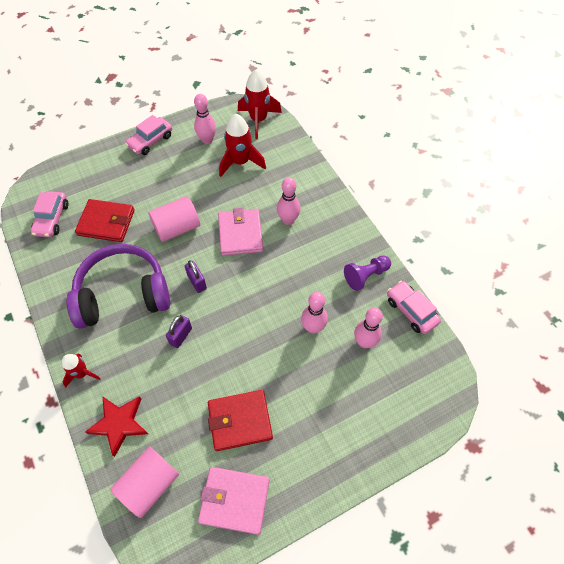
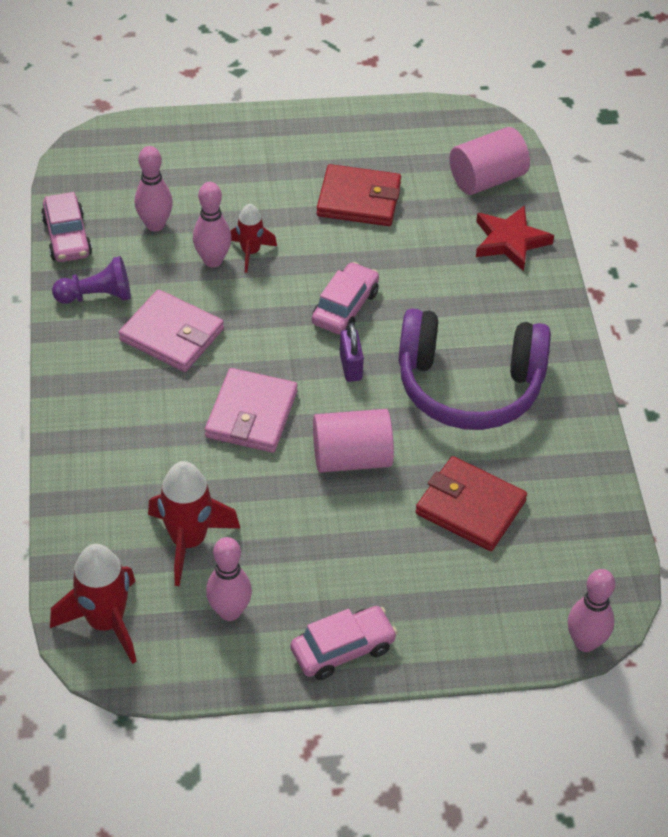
camera: 160 degrees left, 10 degrees down
(52, 219) = (566, 546): pink car -> pink car (345, 307)
(82, 374) = (549, 306): red rocket -> red rocket (250, 252)
(181, 336) = (400, 307): purple padlock -> none
(234, 500) = (395, 140): pink wallet -> pink wallet (172, 335)
(288, 220) = (162, 410): pink bowling pin -> pink bowling pin (585, 642)

